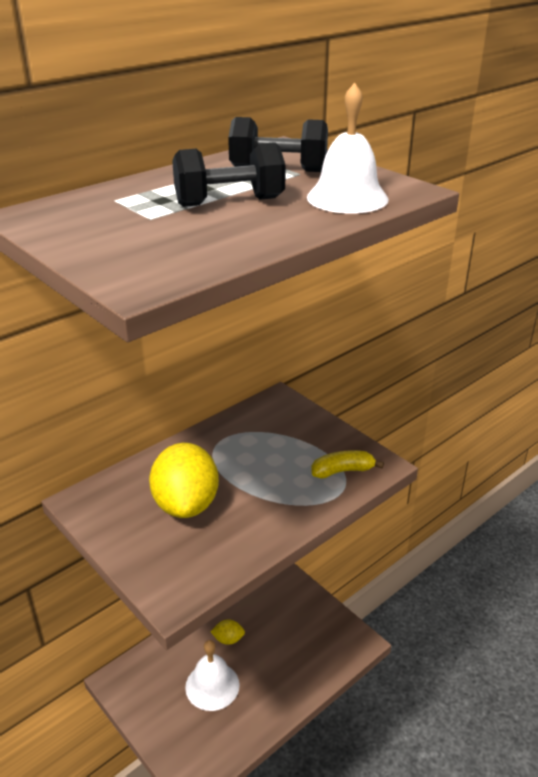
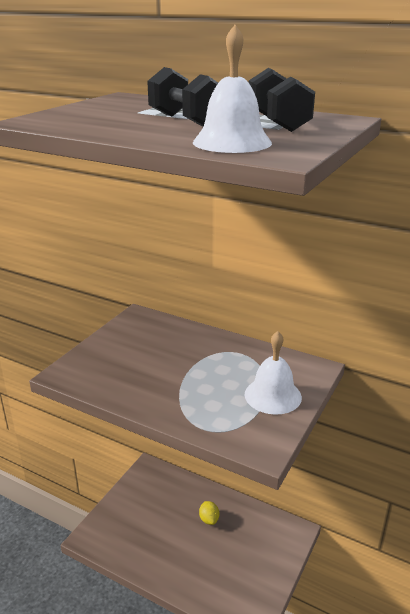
camera: 70 degrees right, 5 degrees down
(186, 504) = (154, 356): yellow lemon -> none
(212, 686) = (164, 523): white bell -> white bell (273, 395)
(342, 471) = (239, 426): yellow banana -> none

